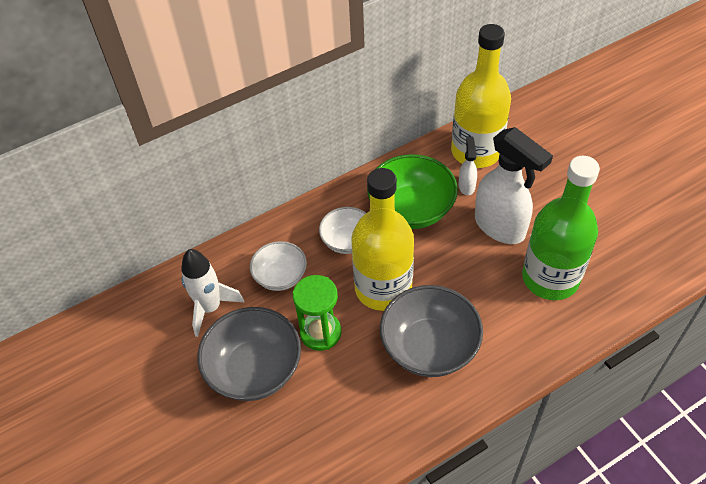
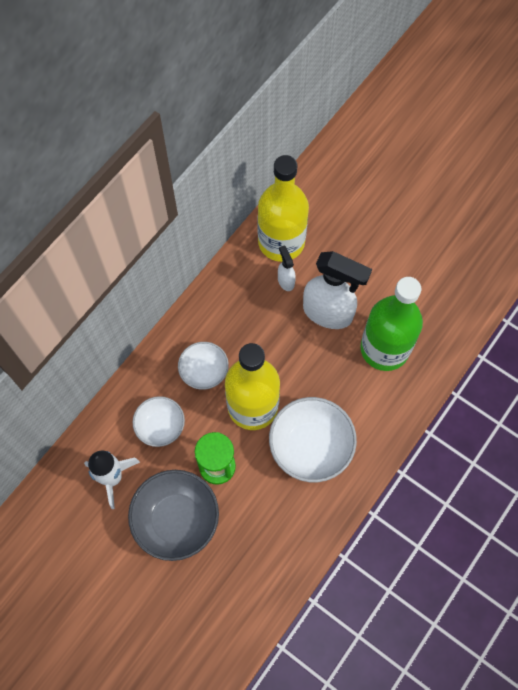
camera: 25 degrees left, 15 degrees up
(411, 209) = (247, 321): green bowl -> none
(429, 347) = (310, 447): grey bowl -> white bowl

